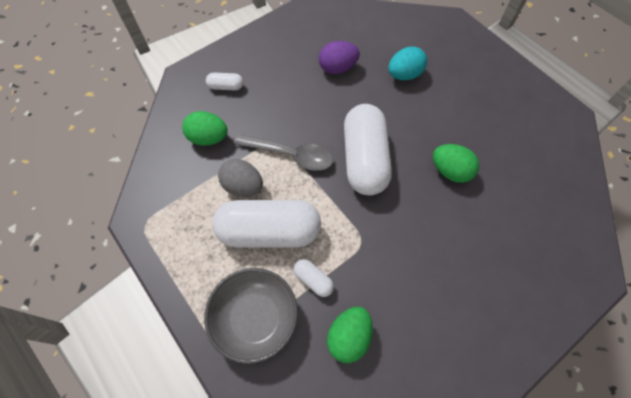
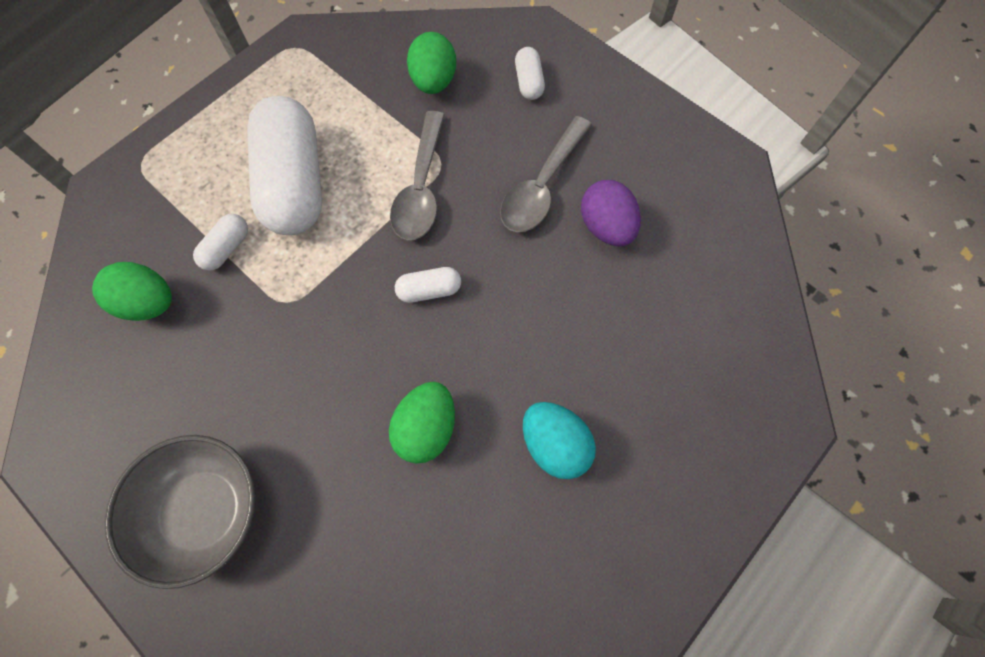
camera: 80 degrees right, 5 degrees up
(243, 186) = (361, 139): grey egg -> none
(255, 318) = (175, 190): grey bowl -> grey bowl (204, 511)
(304, 92) = (542, 186): none -> grey spoon
(364, 159) = (429, 290): white capsule -> white capsule, size x0.43
(404, 75) = (619, 336): turquoise egg -> turquoise egg (555, 444)

